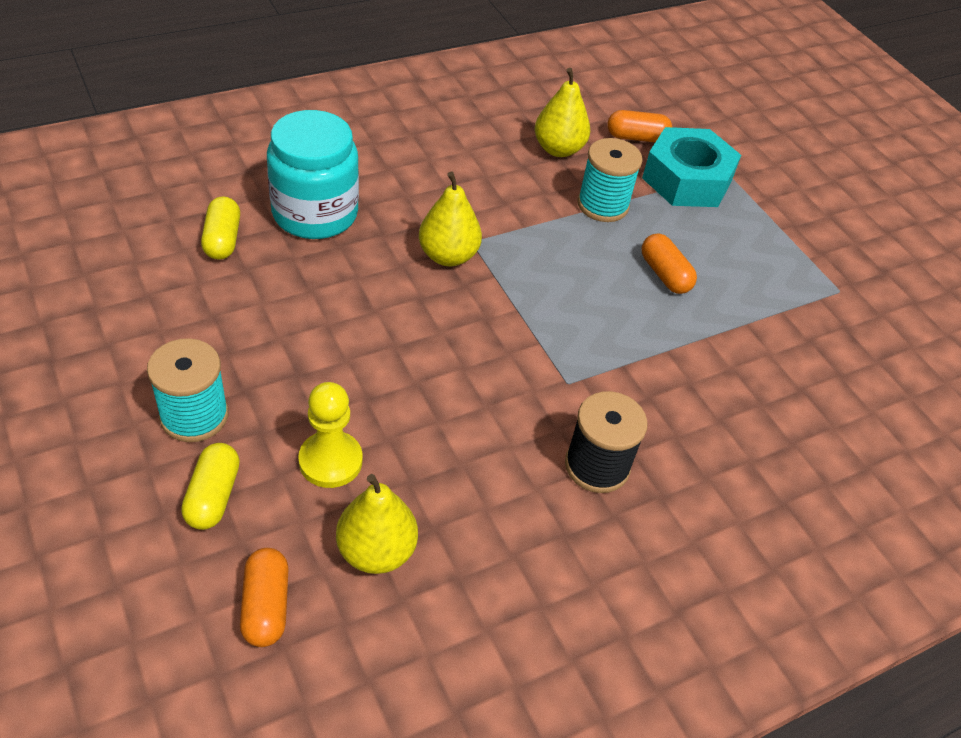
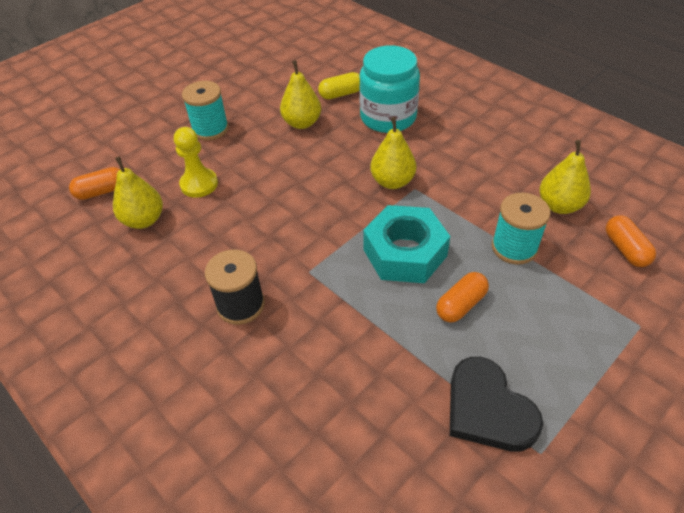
camera: 80 degrees right, 0 degrees up
(213, 496) = (162, 152): yellow capsule -> none
(262, 302) = (302, 123): none -> yellow pear
(687, 179) = (600, 296): turquoise nut -> turquoise nut (404, 253)
(791, 305) = (488, 409): none -> black heart

